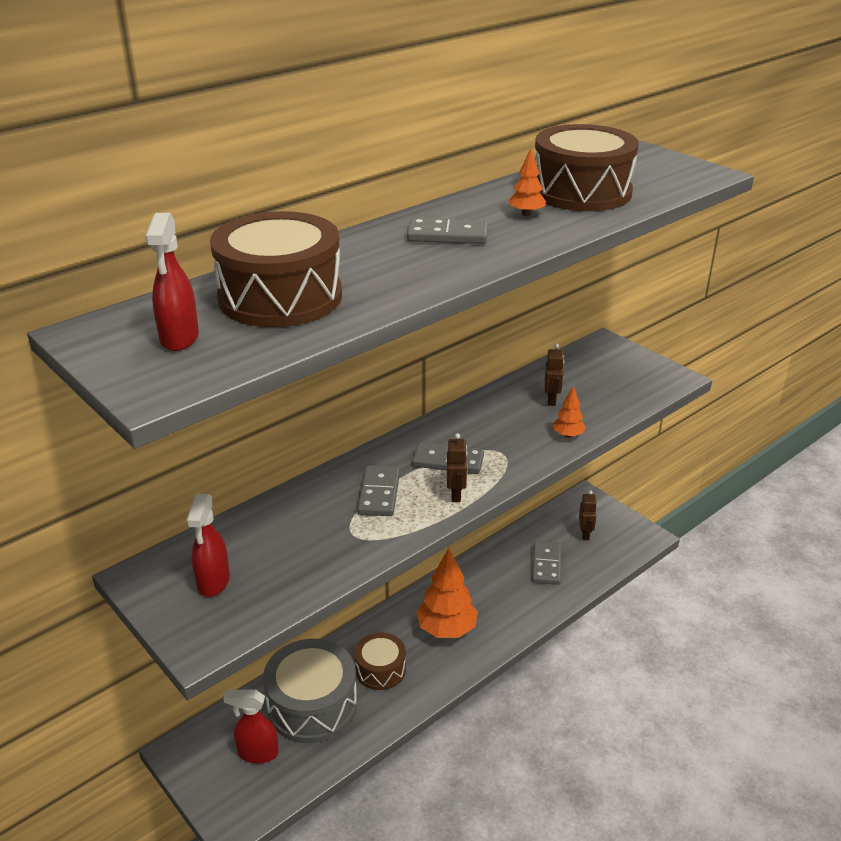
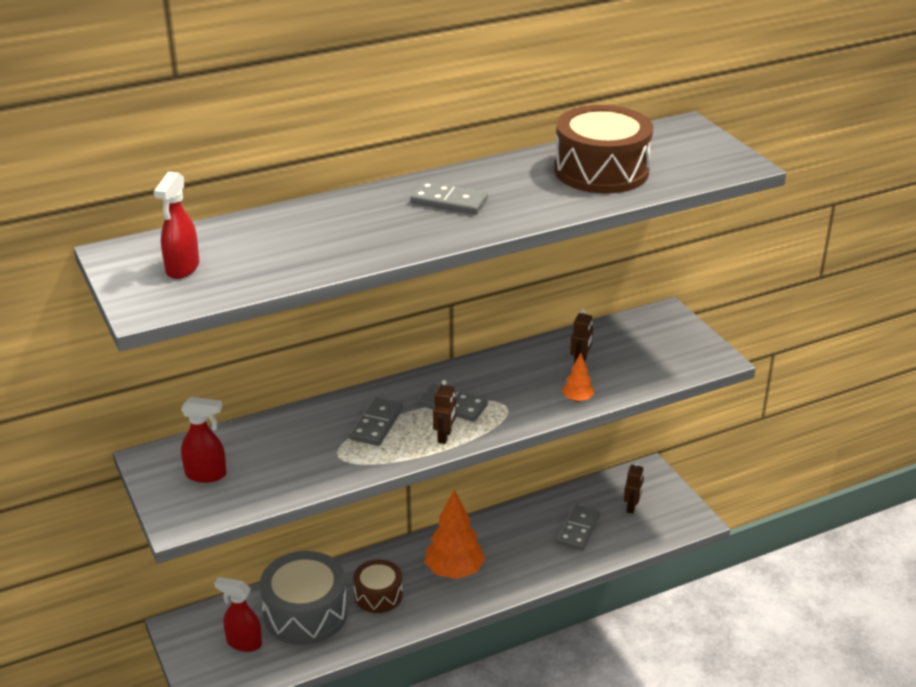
camera: 15 degrees right, 0 degrees up
(213, 582) = (206, 475): red spray bottle -> red spray bottle turned 105 degrees counterclockwise
(280, 297) = (277, 242): brown drum -> none
(526, 214) = (533, 188): orange tree -> none

